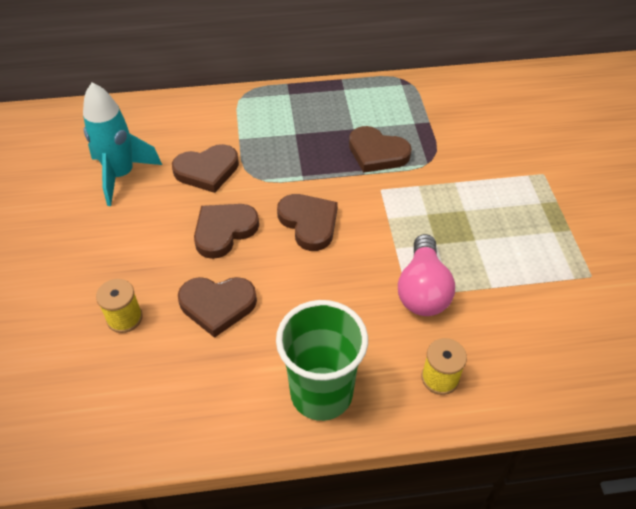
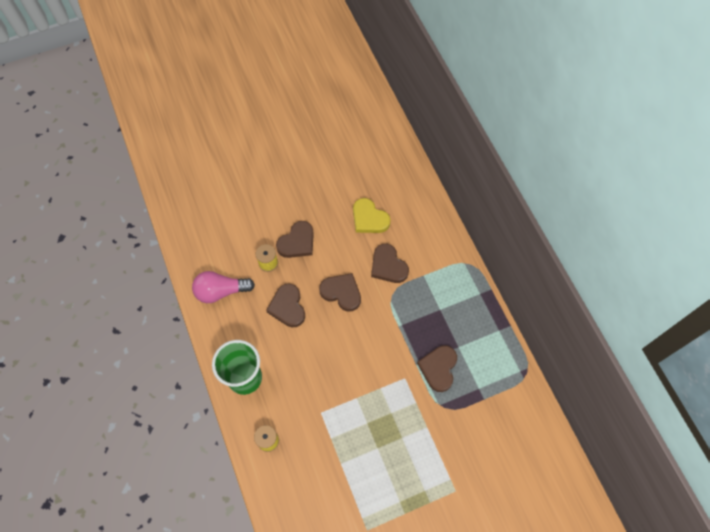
camera: 75 degrees right, 15 degrees up
(121, 175) = (369, 218): turquoise rocket -> yellow heart
(309, 223) = (362, 340): brown heart -> brown heart (297, 242)
(422, 290) = (327, 420): pink light bulb -> pink light bulb (221, 291)

